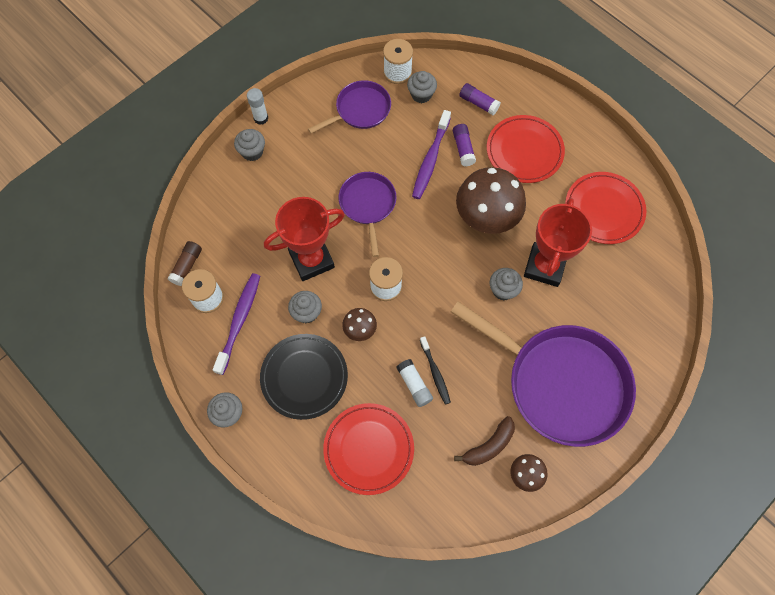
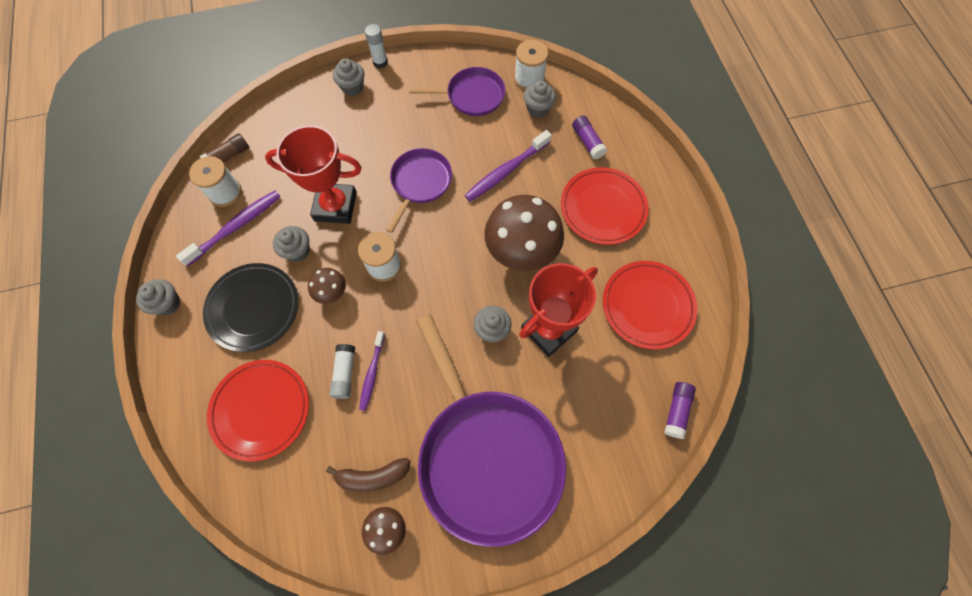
camera: 30 degrees right, 0 degrees up
(435, 373) = (372, 373): black toothbrush -> purple toothbrush
(463, 148) = (544, 176): purple glue stick -> purple glue stick (676, 411)

